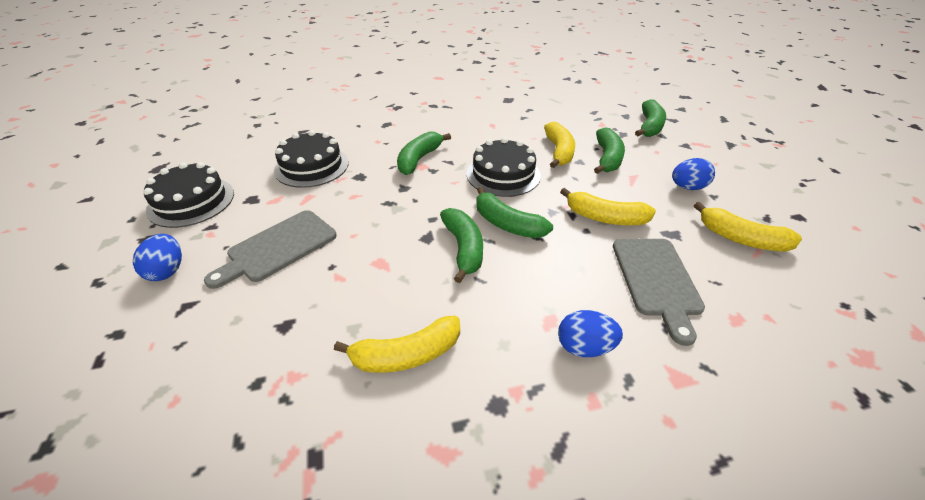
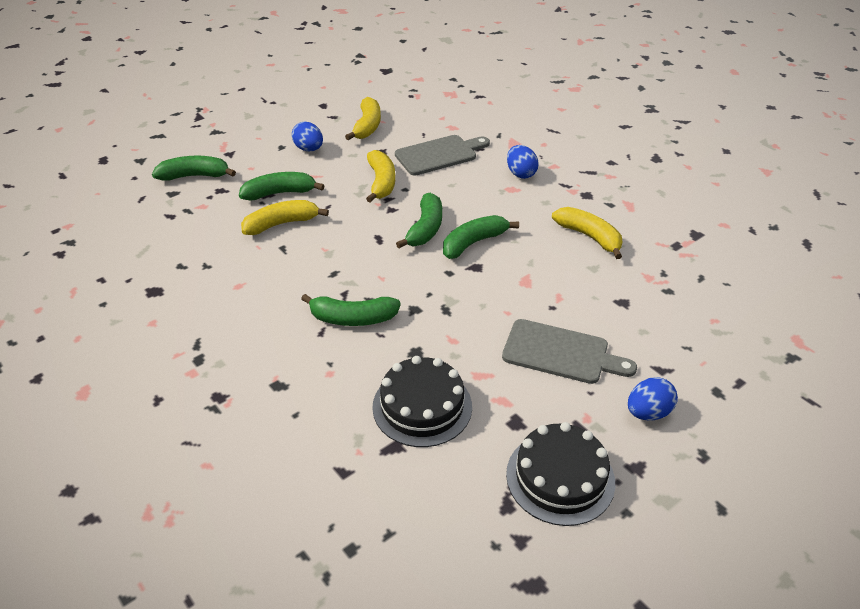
camera: 115 degrees left, 0 degrees up
(503, 174) = (348, 249): black cake -> none

